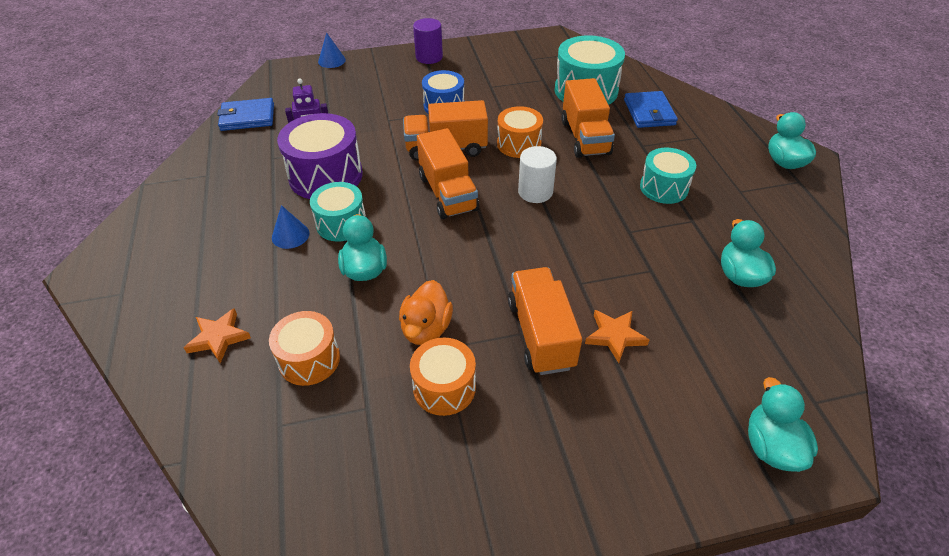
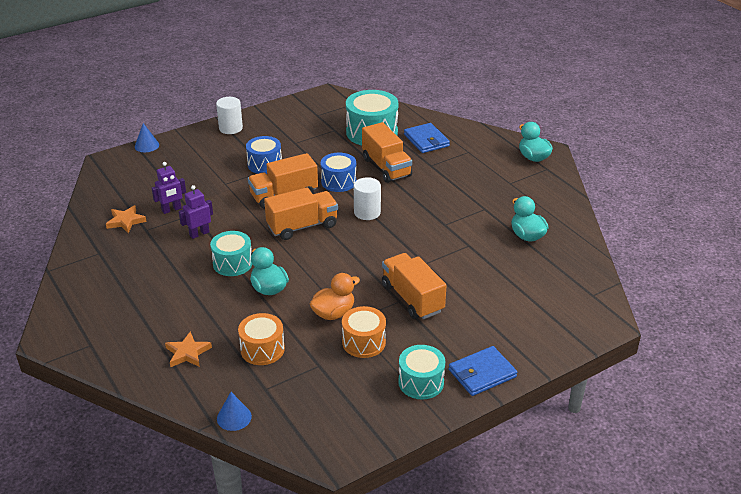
camera: 20 degrees left, 10 degrees down
(247, 117) = (102, 204): blue wallet -> blue wallet (482, 373)
(290, 235) = (198, 279): blue cone -> blue cone (234, 417)
(326, 176) = (199, 234): purple drum -> purple robot
(426, 329) = (333, 313): orange duck -> orange duck turned 120 degrees counterclockwise
(429, 57) = (230, 128): purple cylinder -> white cylinder
(448, 193) = (302, 226): orange truck -> orange truck turned 75 degrees counterclockwise
(519, 144) = (338, 182): orange drum -> blue drum
(614, 336) = (460, 288): orange star -> orange star (125, 221)
(664, 188) = (457, 191): turquoise drum -> turquoise drum (421, 382)
(771, 446) = (574, 323): turquoise duck -> none

